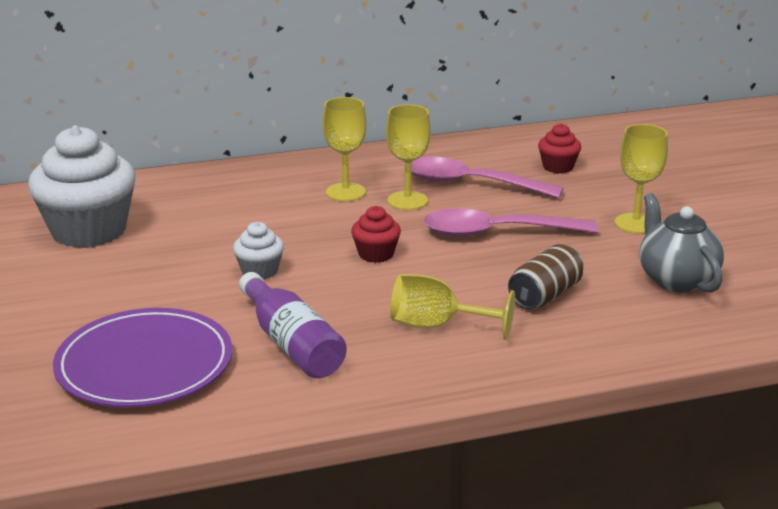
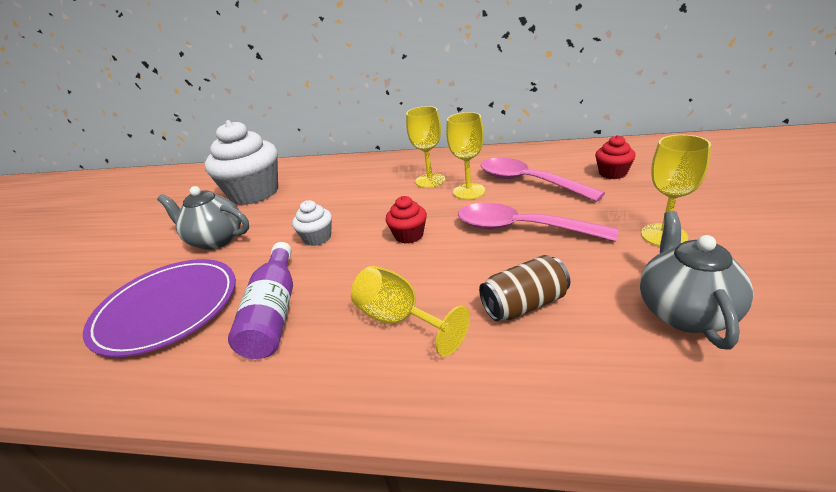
camera: 30 degrees right, 5 degrees up
(109, 292) = (216, 240): none -> grey teapot

